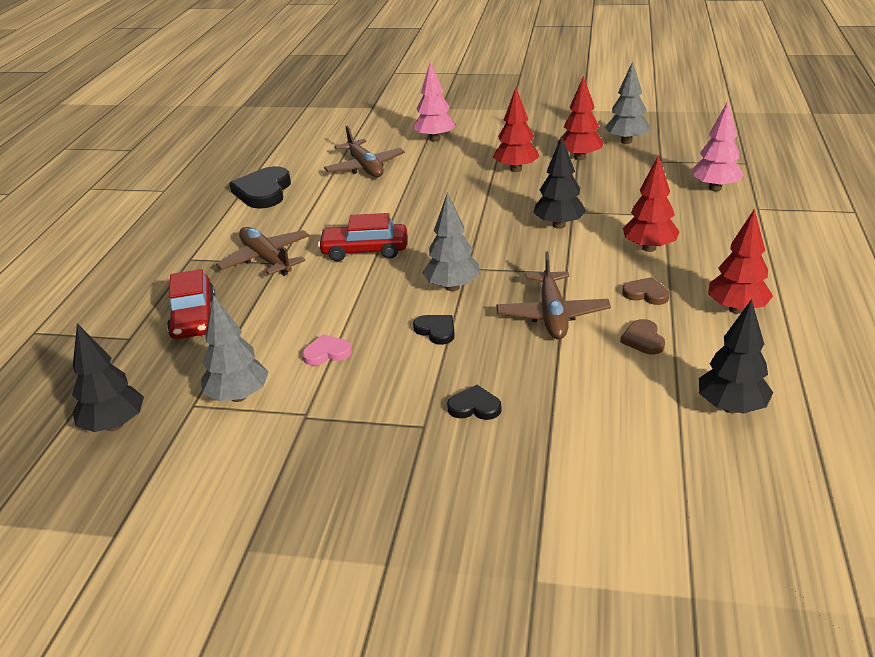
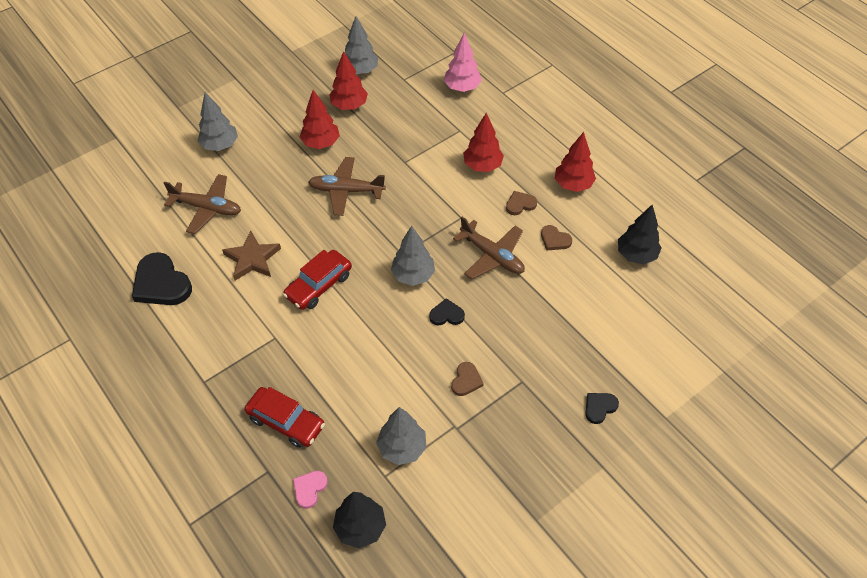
camera: 50 degrees left, 20 degrees up
(266, 259) = (261, 341): brown plane -> brown plane (346, 191)
(327, 353) = (408, 379): pink heart -> pink heart (309, 489)
(345, 209) = (252, 259): none -> brown star
(373, 388) = (466, 380): none -> brown heart
(434, 139) = (220, 145): pink tree -> grey tree
(474, 406) = (530, 349): black heart -> black heart (599, 407)
(559, 225) = (411, 180): black tree -> none

